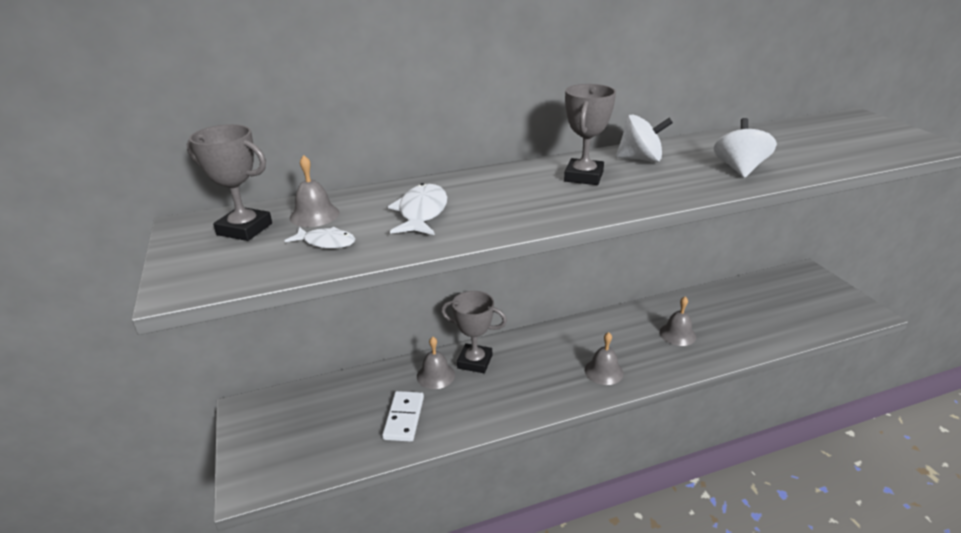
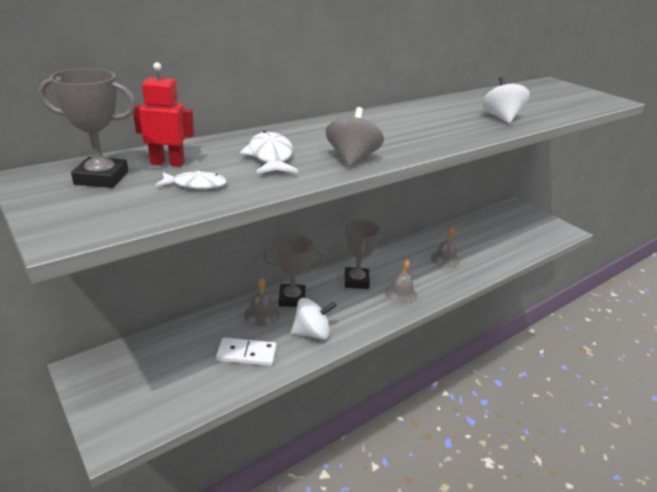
camera: 20 degrees left, 0 degrees up
(314, 215) = (167, 163): grey bell -> red robot
(404, 418) = (246, 354): white domino -> white domino turned 75 degrees counterclockwise
(510, 219) = (352, 159): none -> grey spinning top
(583, 177) = (389, 125): grey trophy -> grey trophy (356, 281)
(640, 159) = (424, 112): white spinning top -> white spinning top (312, 333)

